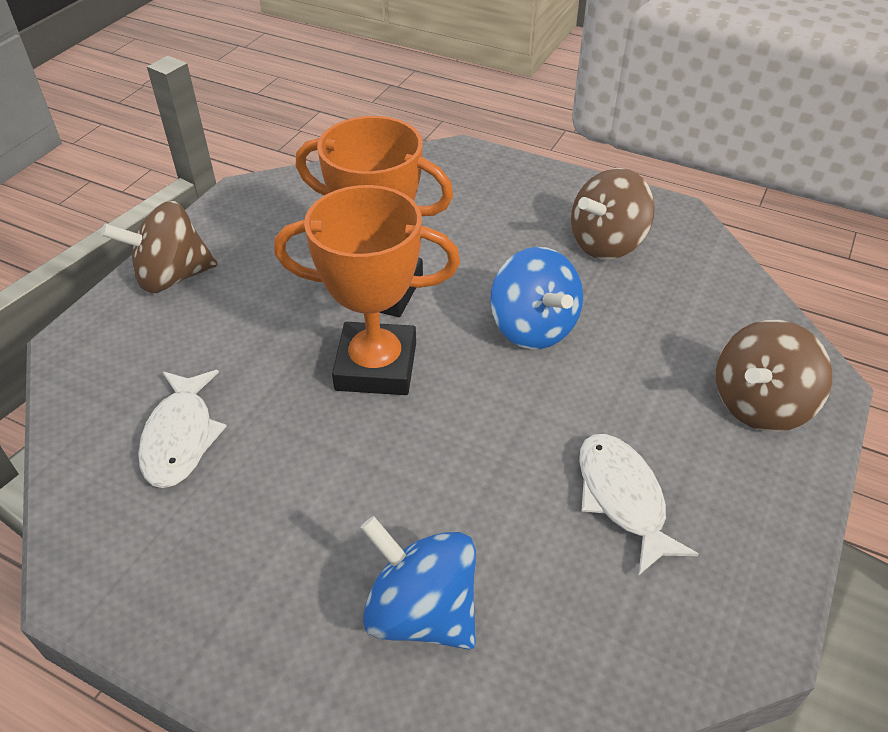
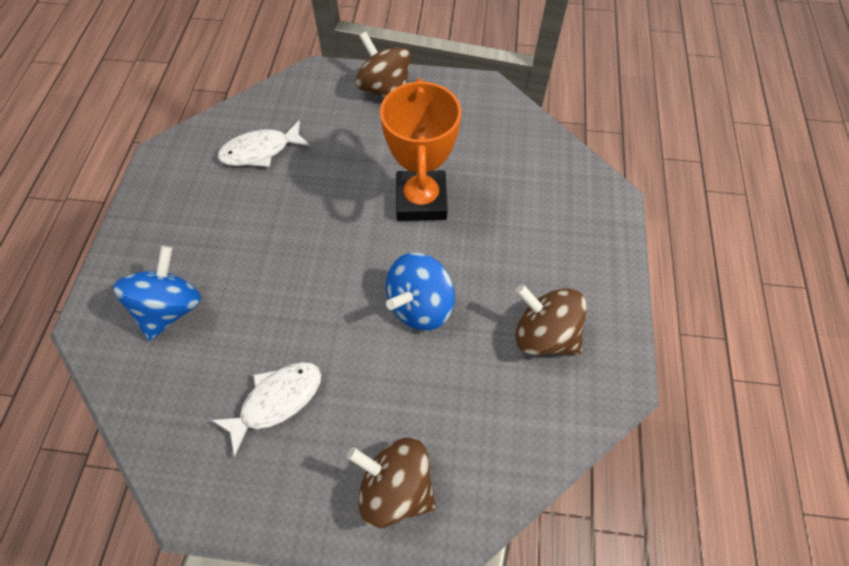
camera: 70 degrees right, 15 degrees up
(376, 366) = (347, 223): orange trophy -> none

